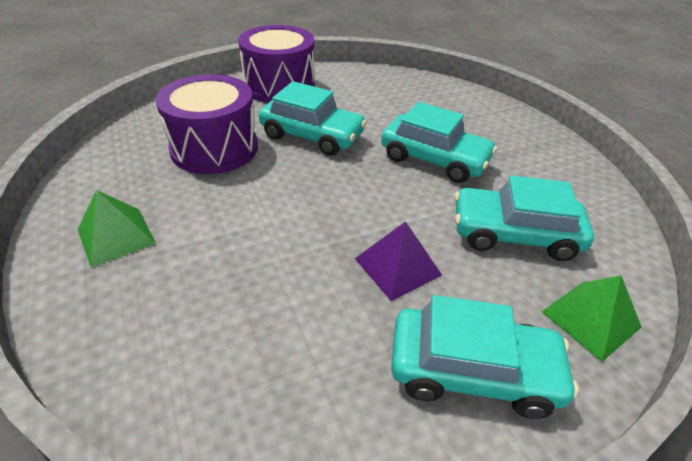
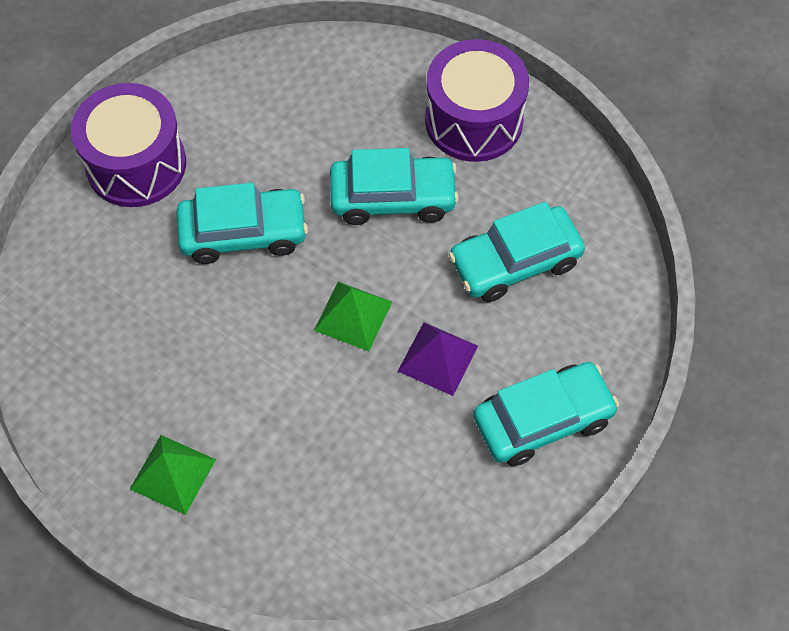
camera: 30 degrees left, 20 degrees up
(214, 148) = (156, 314): purple drum -> purple drum (474, 120)
(590, 319) = (607, 322): green pyramid -> green pyramid (353, 316)

